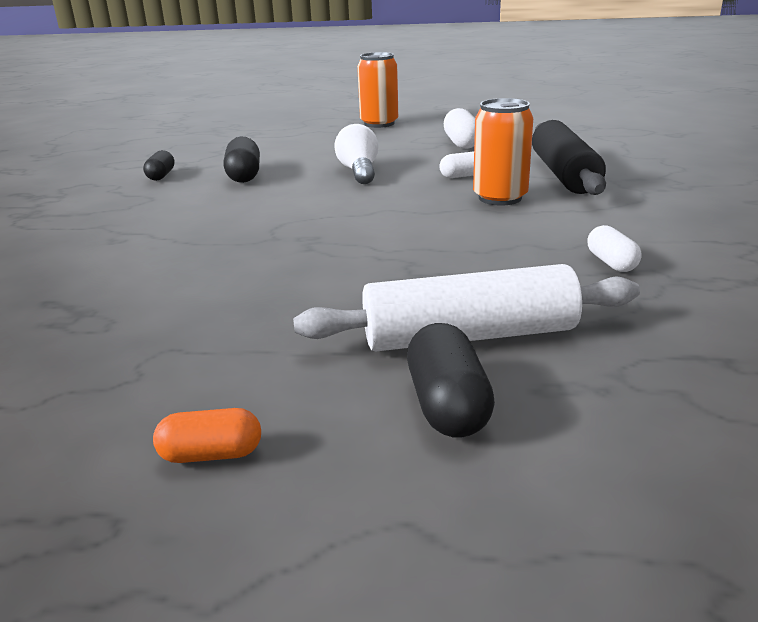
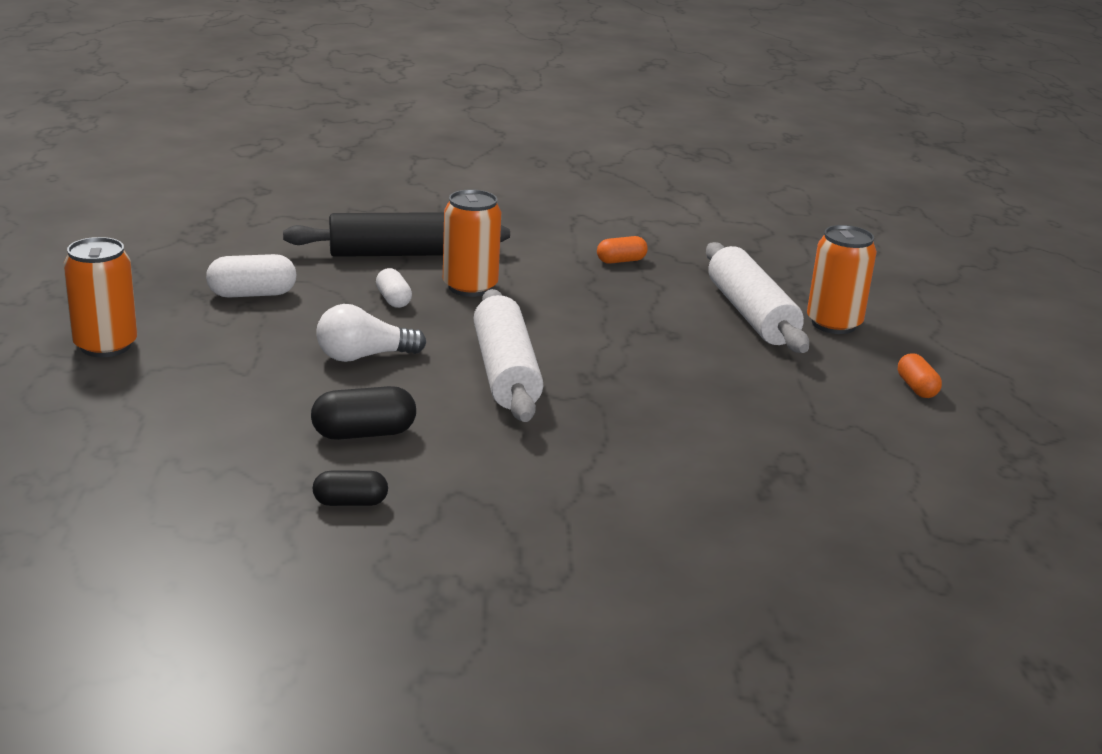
camera: 100 degrees left, 0 degrees up
(324, 210) = (506, 372): none -> white rolling pin
(447, 405) = (833, 324): black capsule -> orange can
(611, 262) = (621, 261): white capsule -> orange capsule

